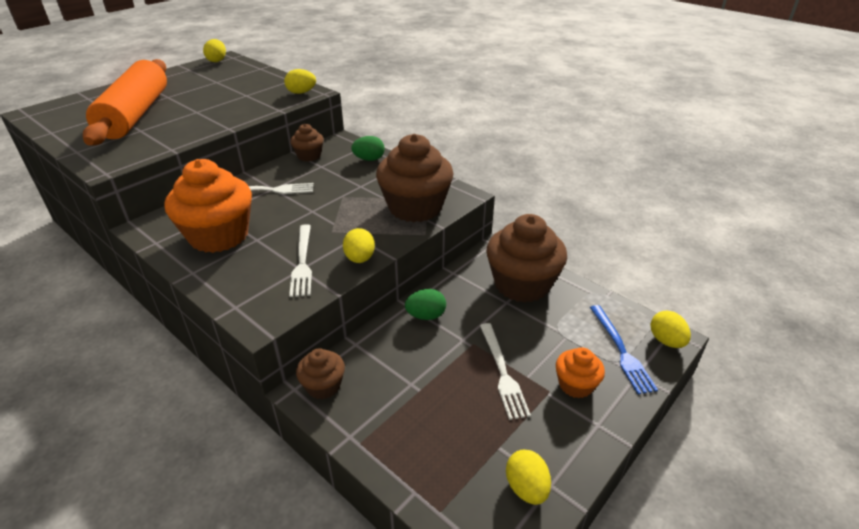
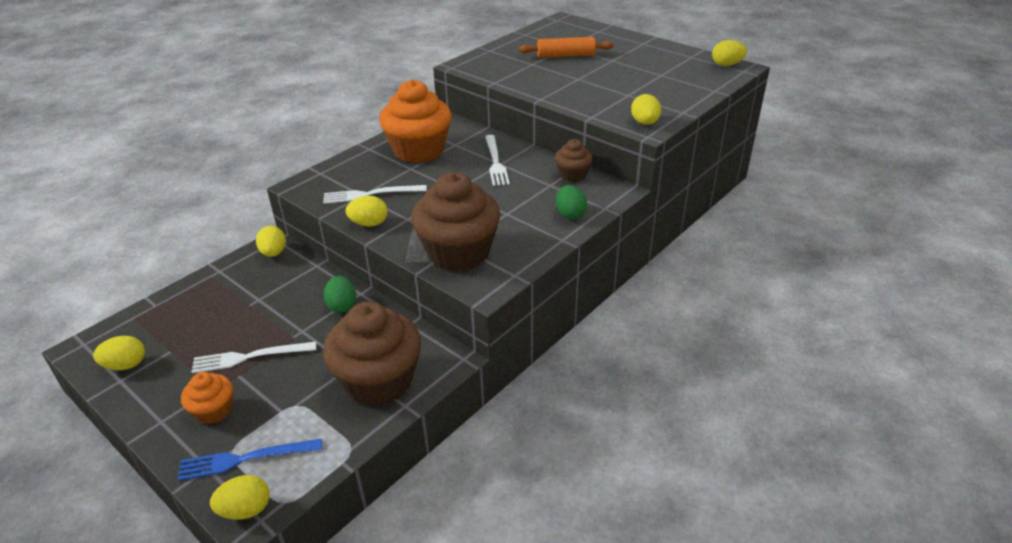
camera: 90 degrees right, 0 degrees up
(136, 114) = (565, 55): orange rolling pin -> orange rolling pin, size x0.51
(323, 386) = (274, 253): brown cupcake -> yellow egg

